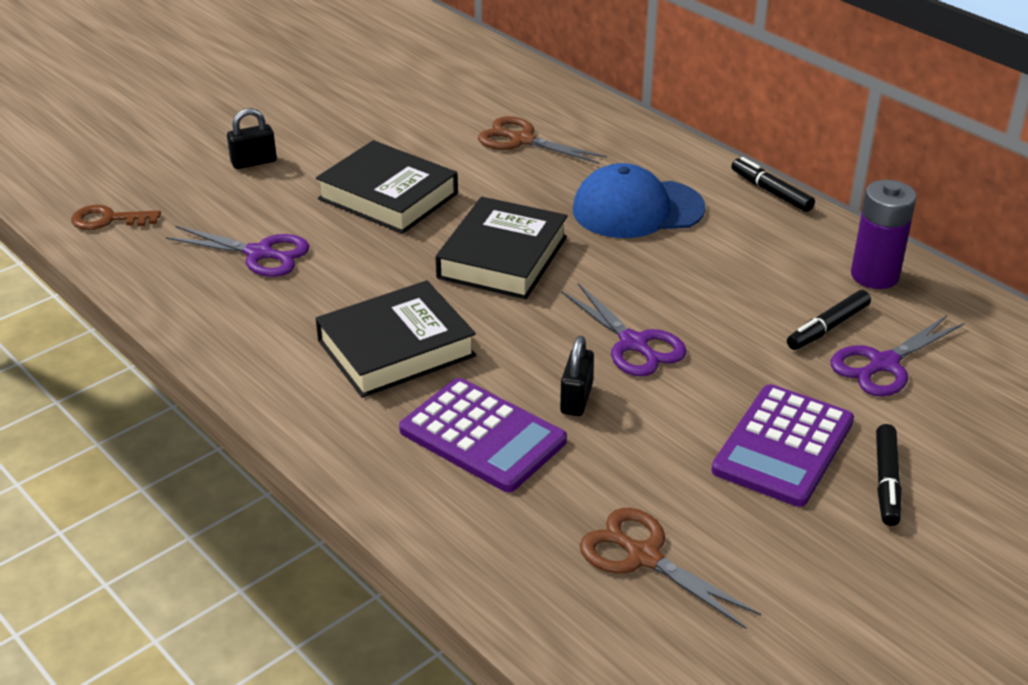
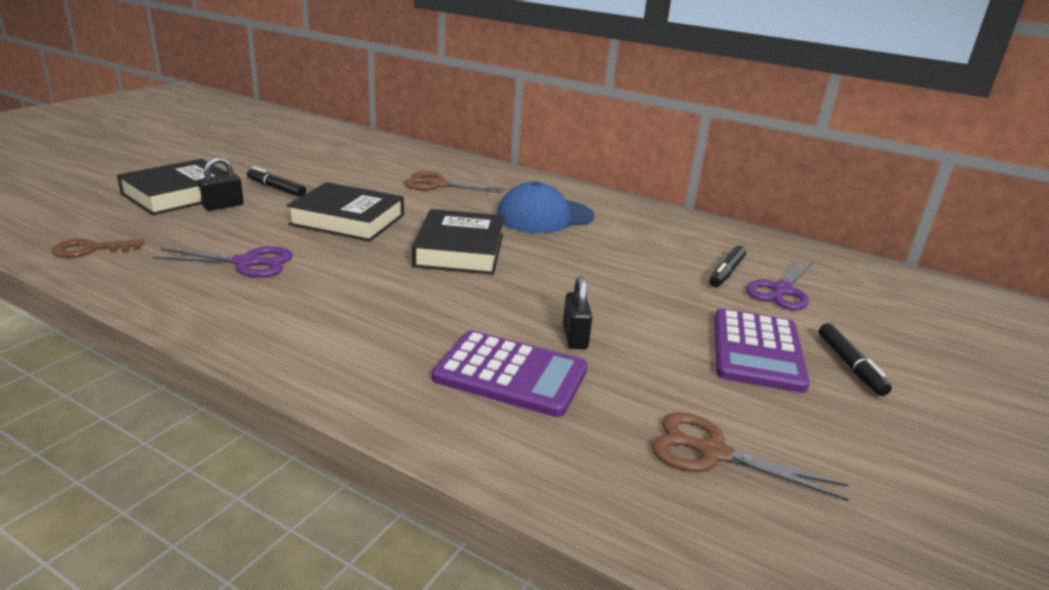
camera: 20 degrees left, 10 degrees down
(396, 348) = (399, 317): black book -> black book (180, 195)
(634, 344) = (595, 295): purple scissors -> none
(771, 191) = (629, 202): black marker -> black marker (276, 188)
(874, 275) = (732, 241): purple battery -> none

